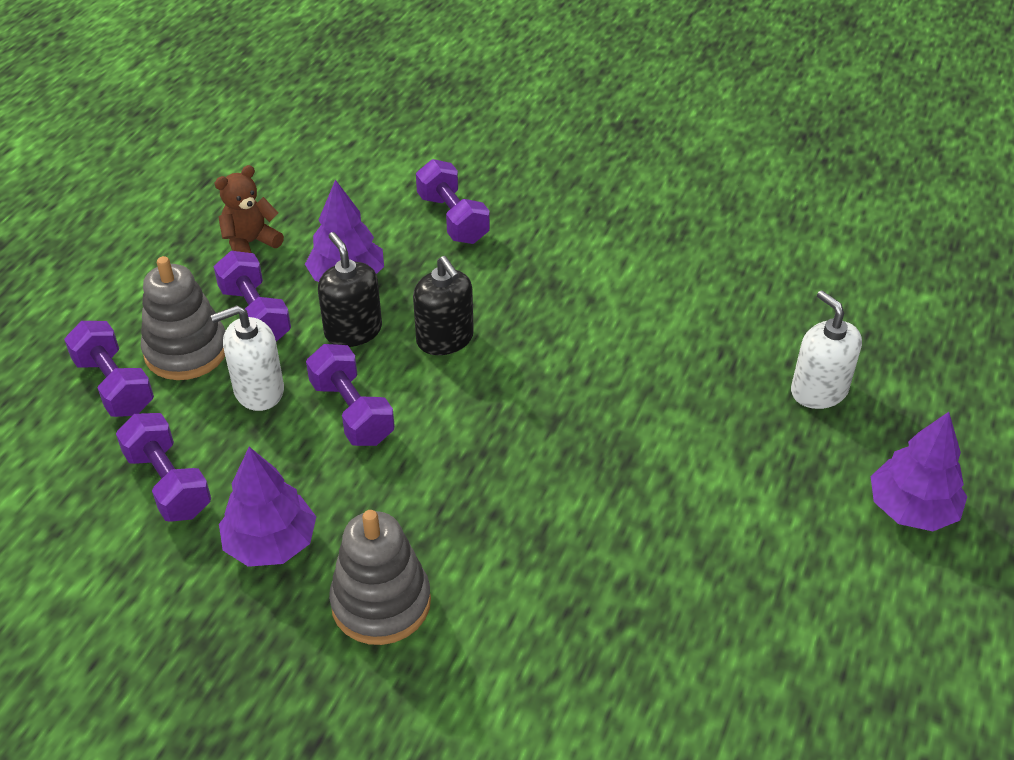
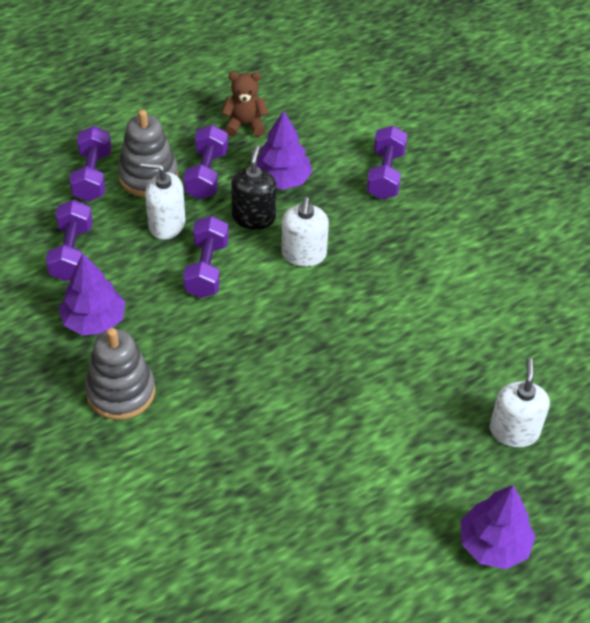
camera: 35 degrees right, 5 degrees up
(445, 339) = (303, 254): black soap dispenser -> white soap dispenser

